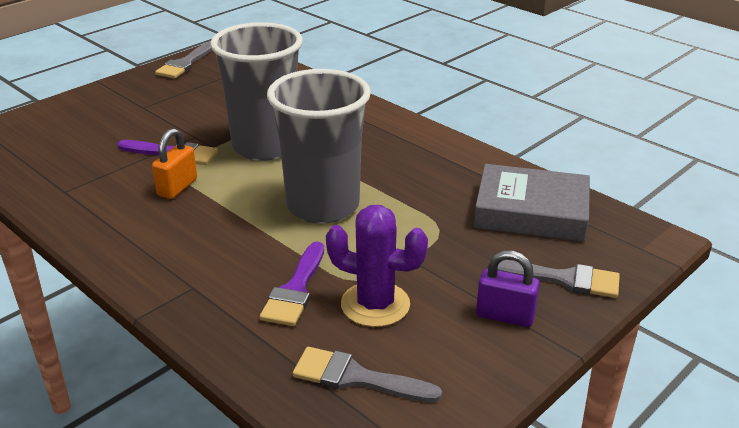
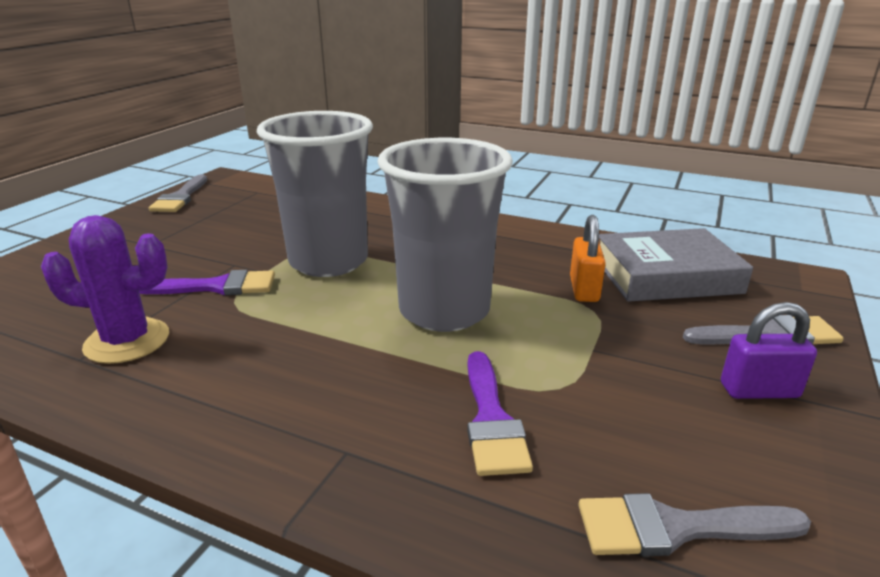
camera: 20 degrees left, 5 degrees down
(177, 187) = (245, 324): orange padlock -> orange padlock (584, 289)
(375, 304) = (605, 414): purple cactus -> purple cactus (127, 341)

